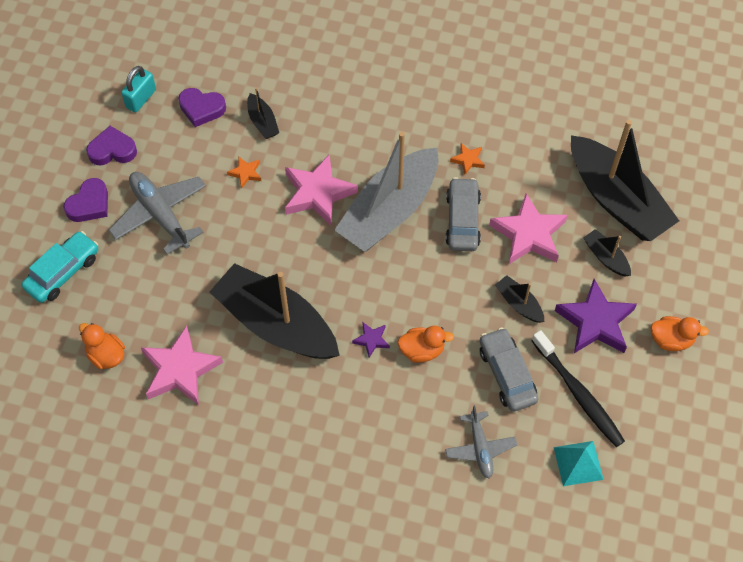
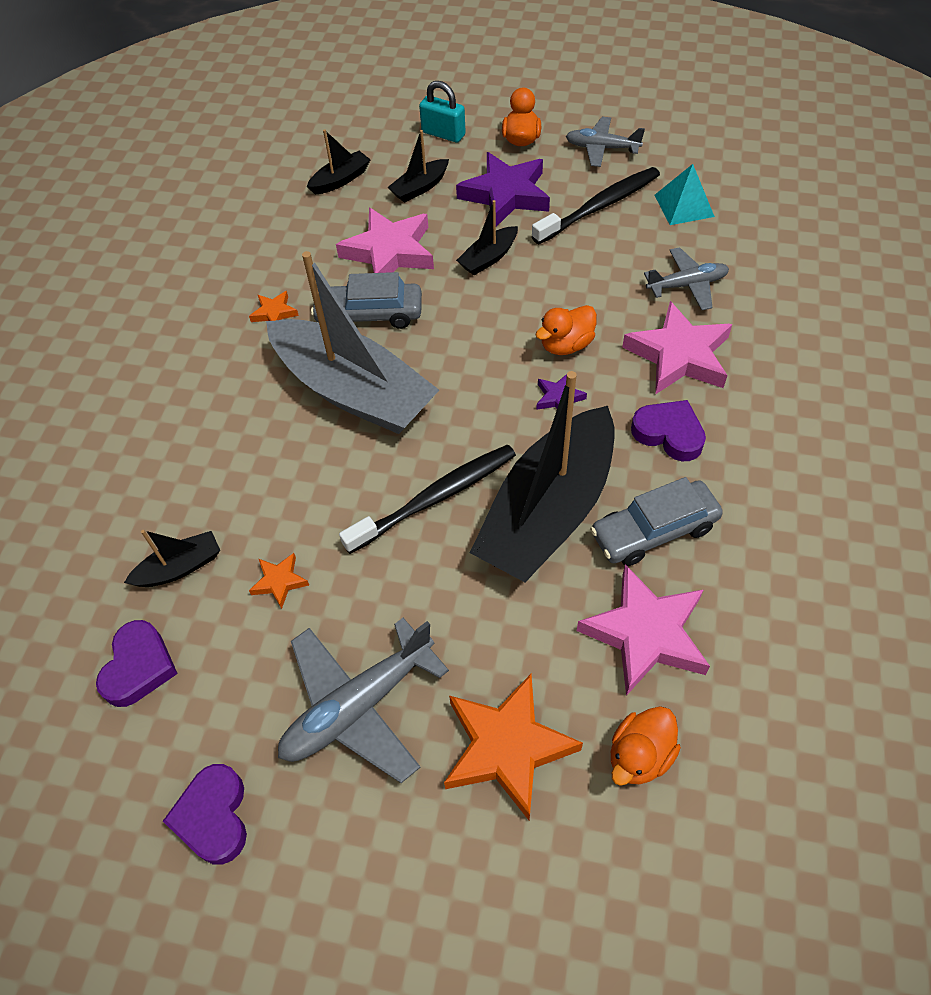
camera: 90 degrees left, 5 degrees down
(63, 272) = (483, 866): turquoise car -> none
(89, 204) = (334, 841): purple heart -> purple heart (669, 433)
(123, 288) = (507, 747): none -> orange star
(141, 98) = (99, 780): turquoise padlock -> turquoise padlock (443, 134)
(295, 258) = (435, 498): none -> black toothbrush
(318, 193) = (322, 479): pink star -> pink star (679, 355)
(422, 350) = (566, 345): orange duck -> orange duck turned 120 degrees counterclockwise
(507, 374) = (585, 265): grey car -> grey car (653, 531)
(616, 200) = (340, 180): black boat -> black boat, size x0.43
(658, 406) = (602, 148): none -> grey plane

